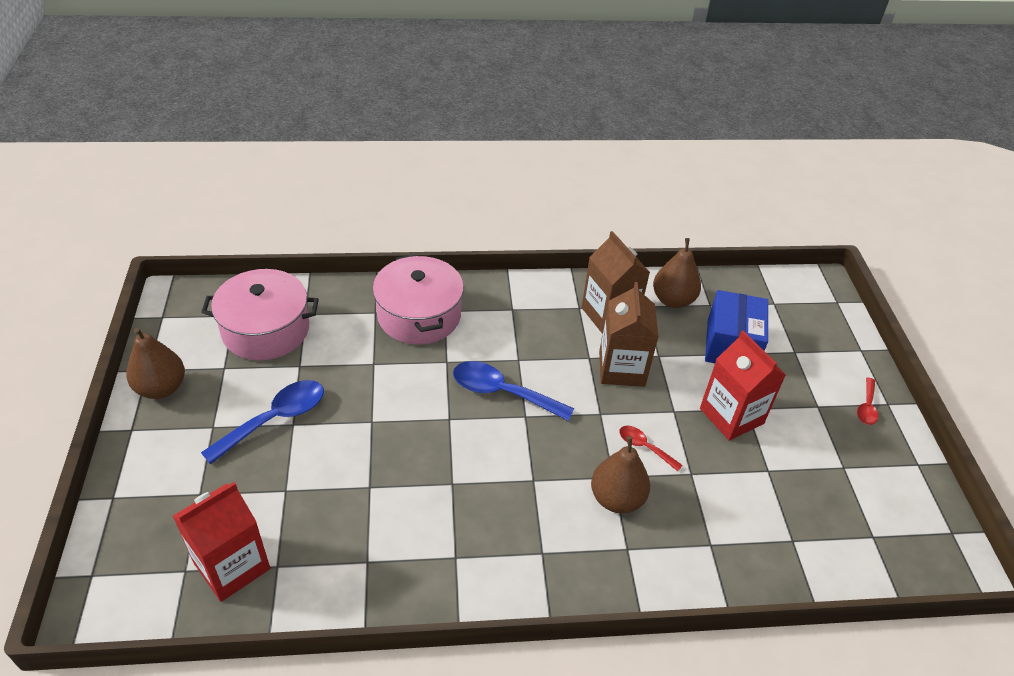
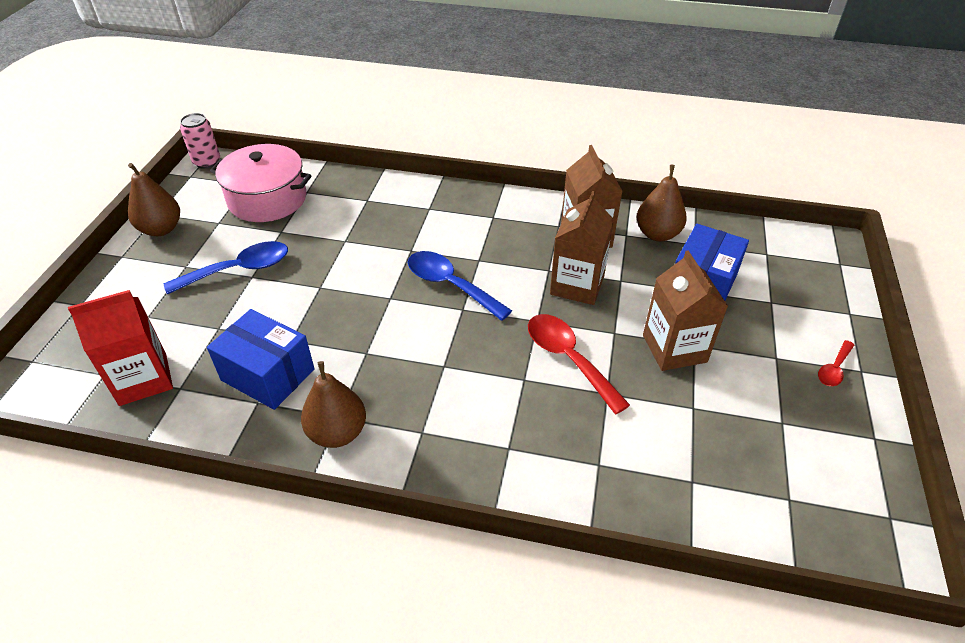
camera: 20 degrees right, 0 degrees up
(173, 296) = (207, 162): none -> pink can
(363, 529) = (268, 374): none -> blue box
(419, 315) = (404, 209): pink pot -> none
(617, 498) = (519, 400): brown pear -> brown pear (337, 433)
(644, 447) = (569, 359): red spoon -> red spoon, size x1.87
(731, 416) = (674, 348): red carton -> brown carton

